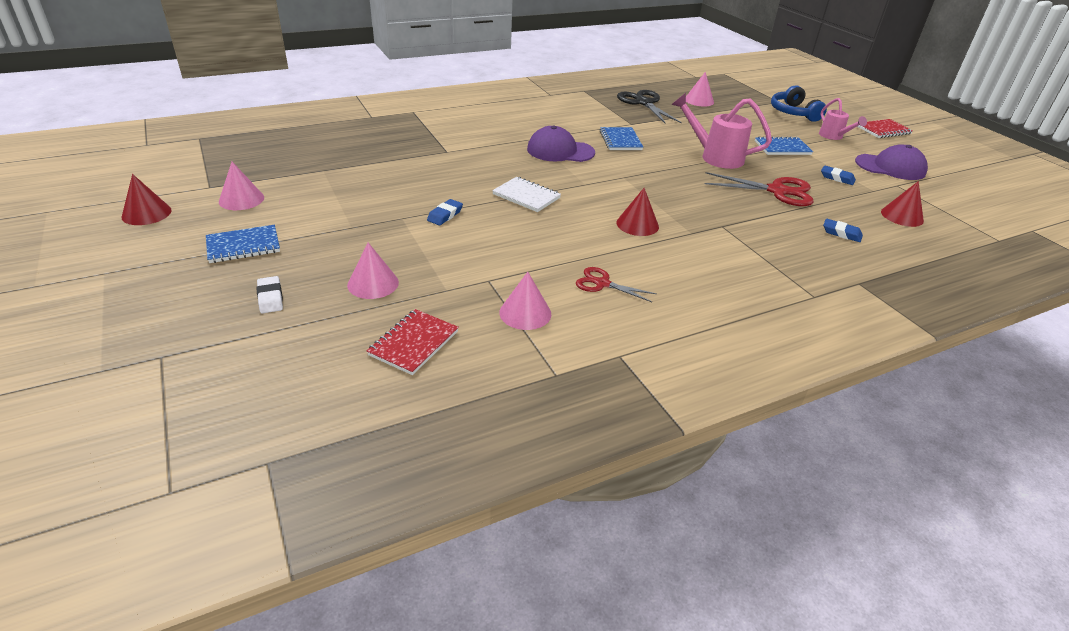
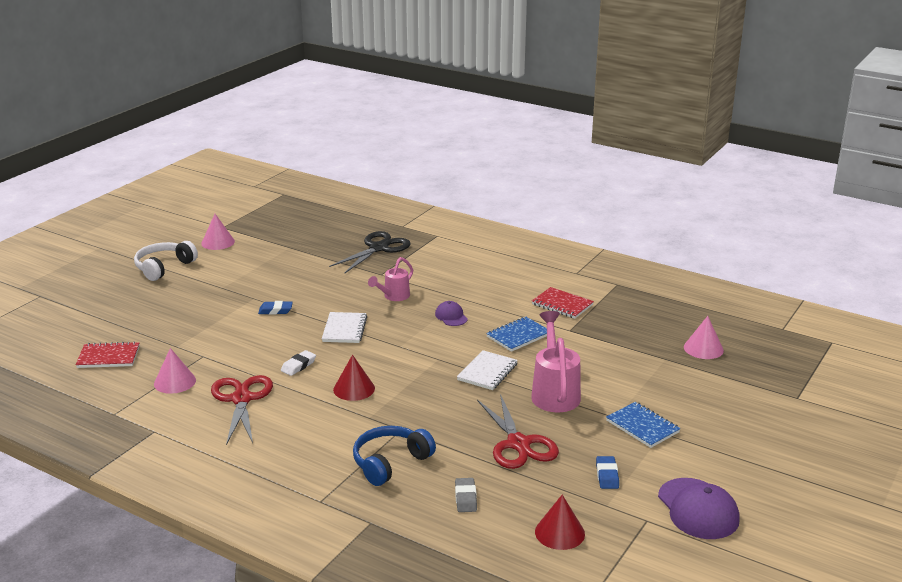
camera: 60 degrees right, 10 degrees down
(146, 213) = (171, 227): red cone -> none
(243, 246) = (164, 267): blue notebook -> white headphones
(270, 298) = (117, 298): white eraser -> white eraser (298, 366)
(373, 283) = (161, 321): pink cone -> none
(560, 151) = (451, 316): purple cap -> purple cap, size x0.55
(602, 284) = (241, 399): red scissors -> red scissors, size x1.71
(643, 103) = (638, 321): black scissors -> black scissors (378, 248)
(663, 167) = (487, 372): none -> white notebook
(793, 113) = (773, 414): blue headphones -> blue headphones (390, 462)
(833, 137) = (737, 455): pink watering can -> pink watering can (393, 297)
(841, 233) = (465, 498): blue eraser -> grey eraser
(883, 130) = (826, 489): red notebook -> red notebook (562, 305)

